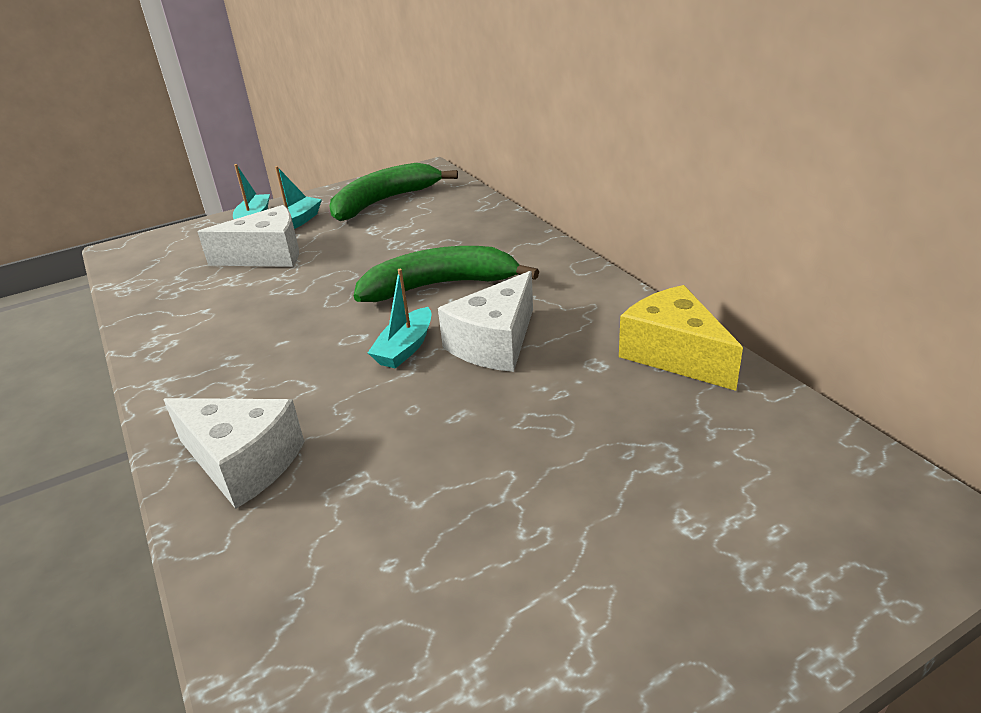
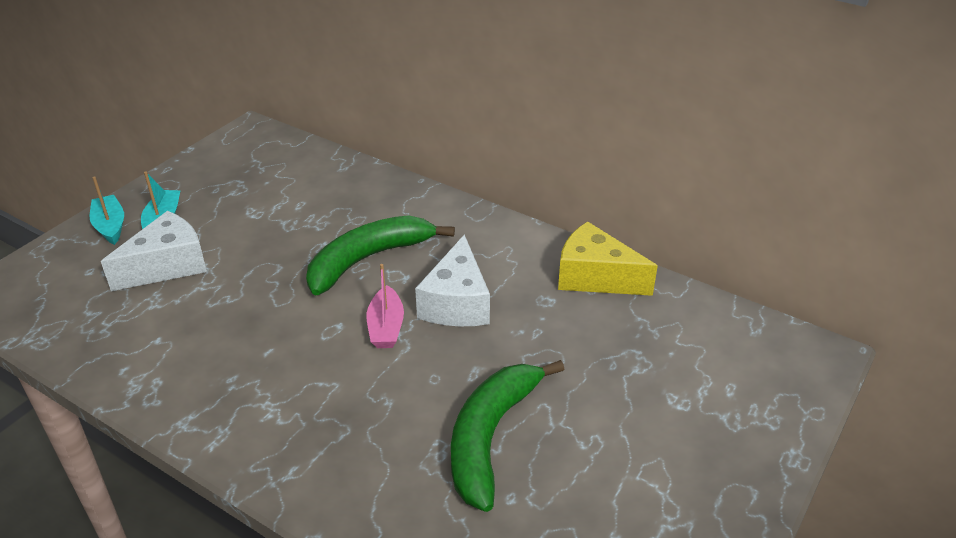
camera: 30 degrees left, 5 degrees up
(243, 463) = (334, 466): white cheese -> none
(384, 201) = (238, 177): green banana -> green banana (490, 436)
(405, 348) = (386, 327): turquoise boat -> pink boat

